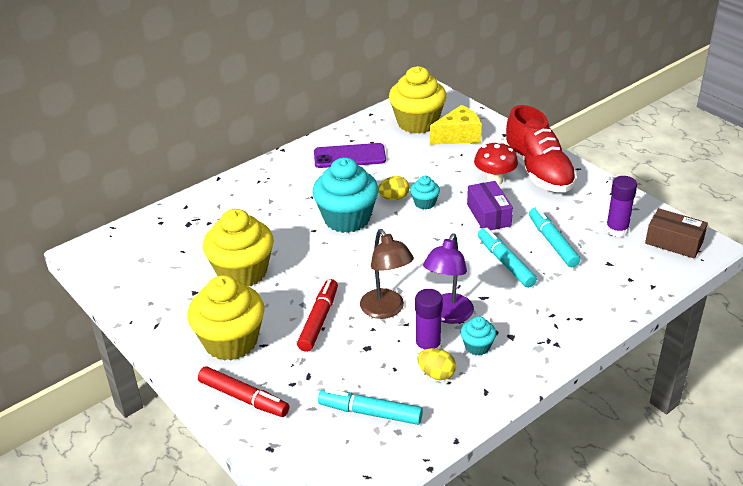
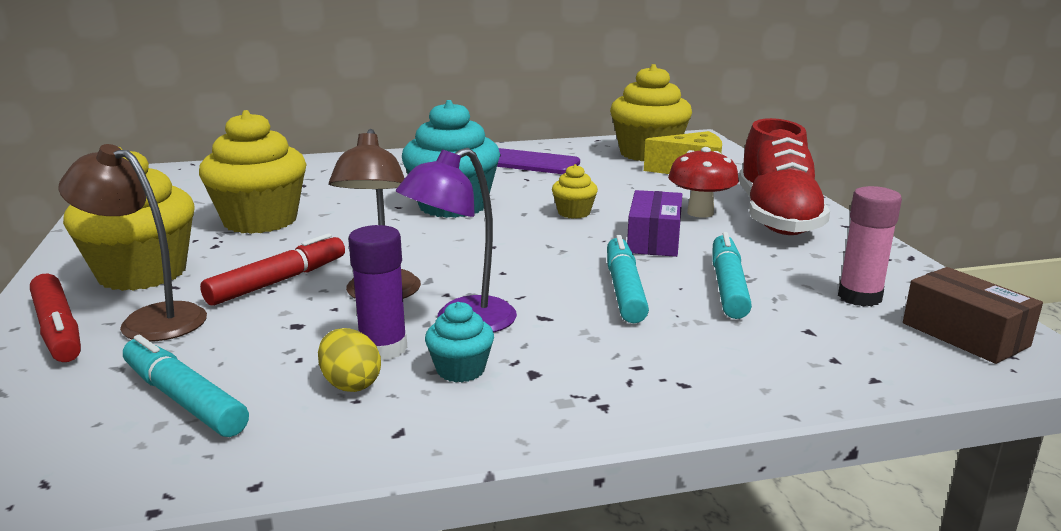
camera: 25 degrees right, 15 degrees down
(284, 373) = (150, 320): none -> brown lamp
(394, 198) = (538, 201): yellow egg -> none
(424, 203) = (574, 213): turquoise cupcake -> yellow cupcake
(617, 230) = (859, 297): purple glue stick -> pink glue stick

